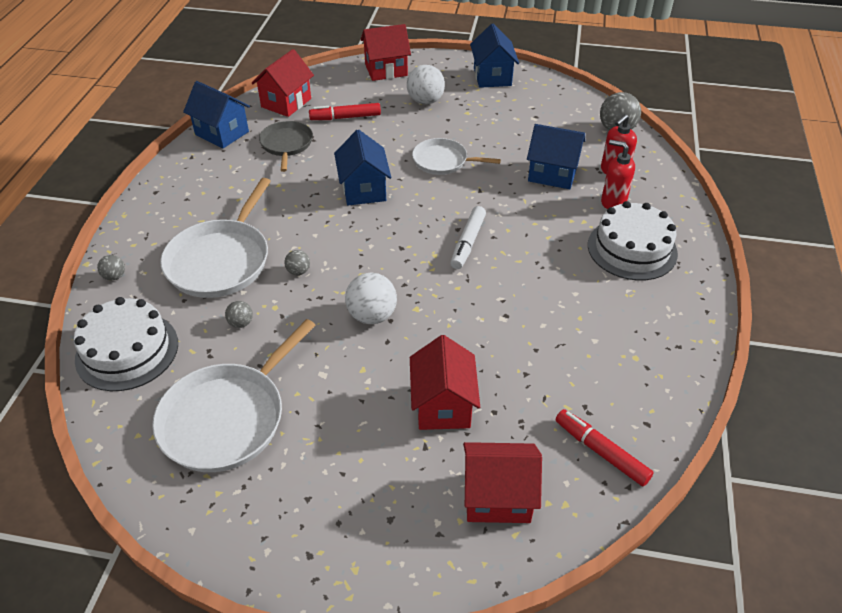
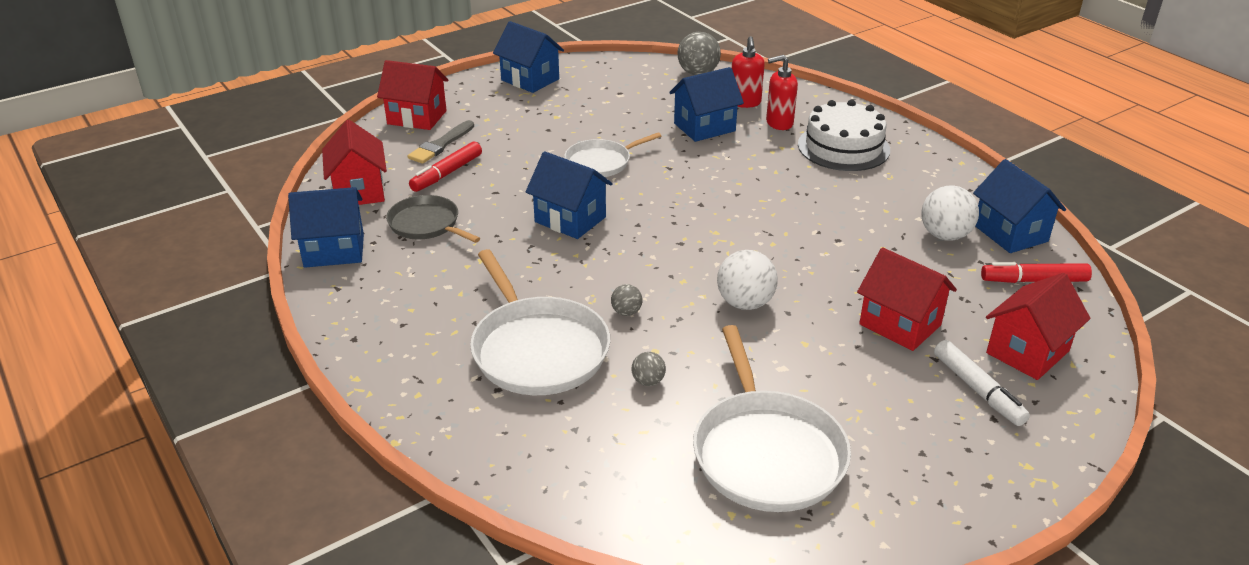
camera: 45 degrees left, 10 degrees down
(114, 276) = (450, 431): grey ball -> none
(127, 351) = (583, 476): white cake -> none
(371, 96) = (440, 145): none -> grey brush
(386, 70) = (417, 117): red house -> red house turned 75 degrees clockwise
(425, 101) = (502, 125): white ball -> white ball (944, 235)
(467, 242) = (725, 209): white marker -> white marker (977, 390)
(650, 403) = (1010, 233): none -> blue house

